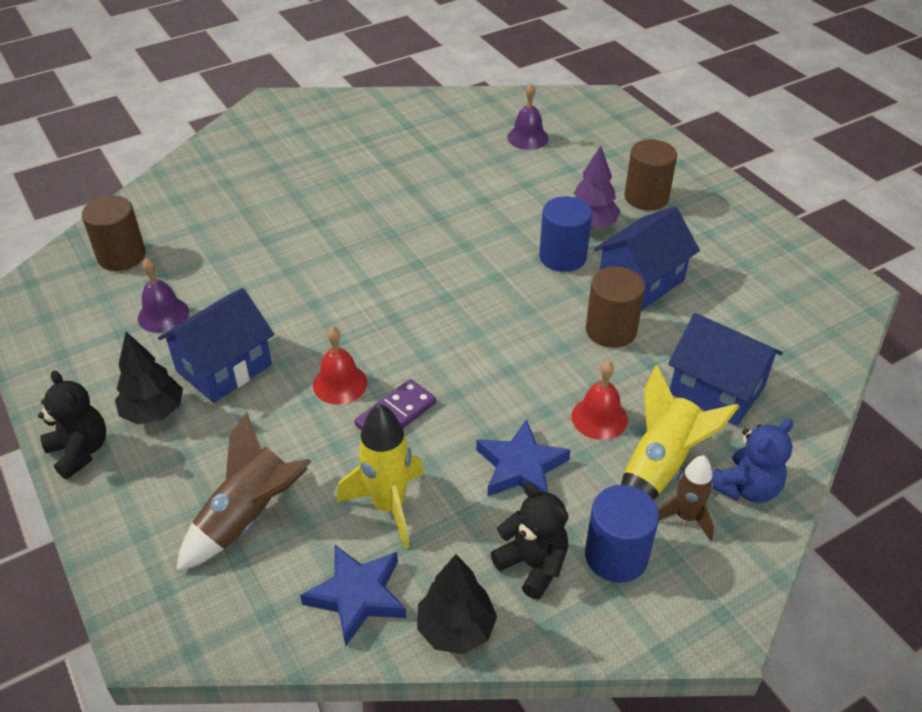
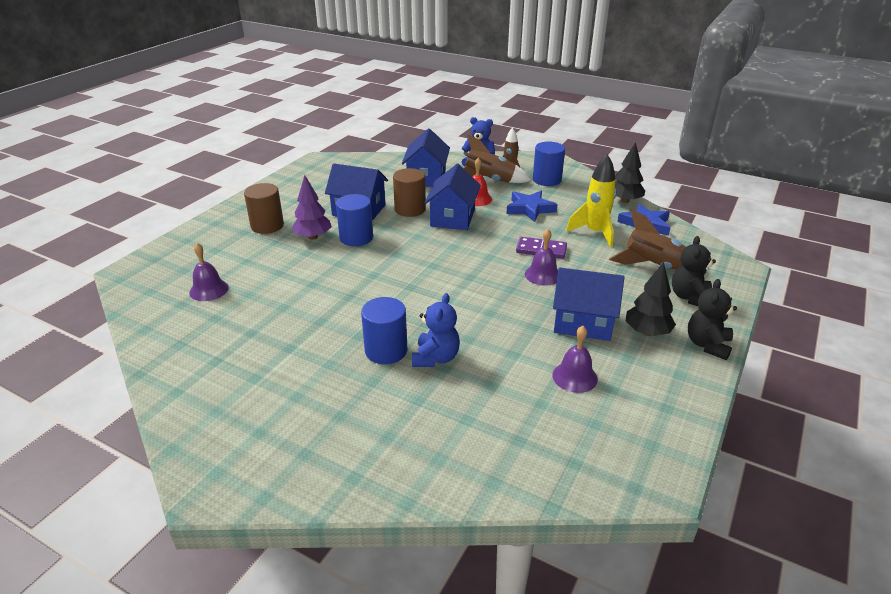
camera: 120 degrees left, 10 degrees down
(121, 256) = (544, 445): brown cylinder -> none
(285, 238) = (436, 358): none -> blue teddy bear
(327, 213) = (386, 350): none -> blue cylinder
(340, 384) = (542, 275): red bell -> purple bell
(533, 564) = (575, 194): black teddy bear -> black teddy bear (690, 297)
(555, 364) = (452, 218): none -> blue house
(660, 467) = (489, 181): yellow rocket -> brown rocket

